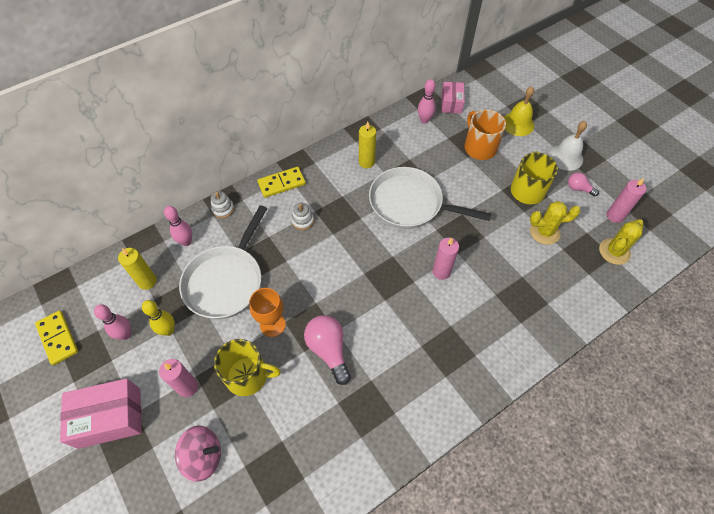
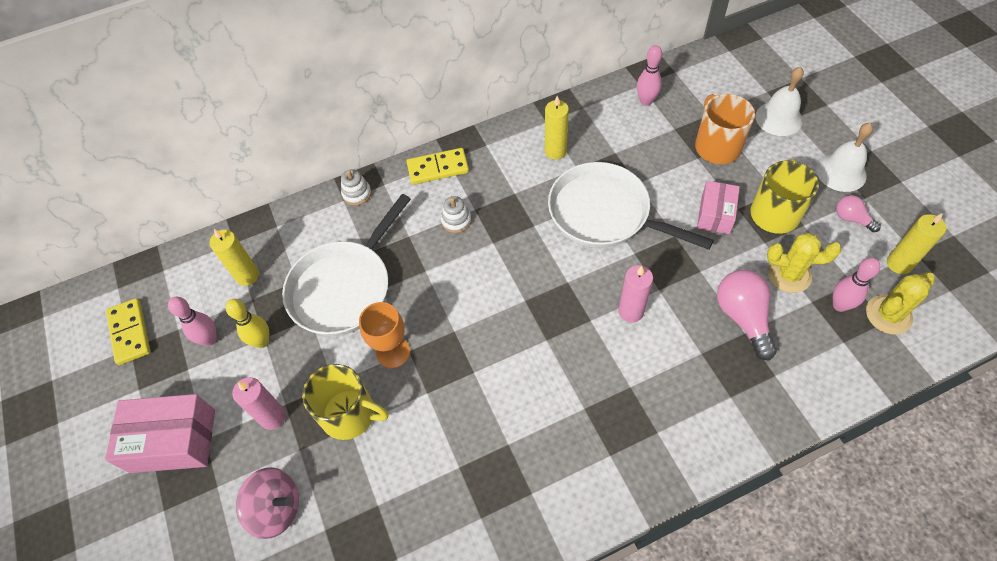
camera: 15 degrees right, 0 degrees up
(186, 242) = (304, 231): pink bowling pin -> pink bowling pin (840, 305)
(328, 350) = (459, 396): pink light bulb -> pink light bulb (743, 317)
(451, 103) = (688, 81): pink box -> pink box (715, 214)
(517, 124) = (778, 118): yellow bell -> white bell
(614, 216) = (899, 264): pink candle -> yellow candle

